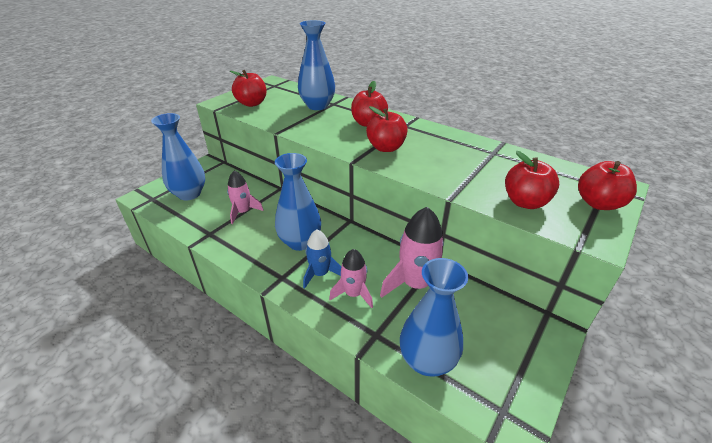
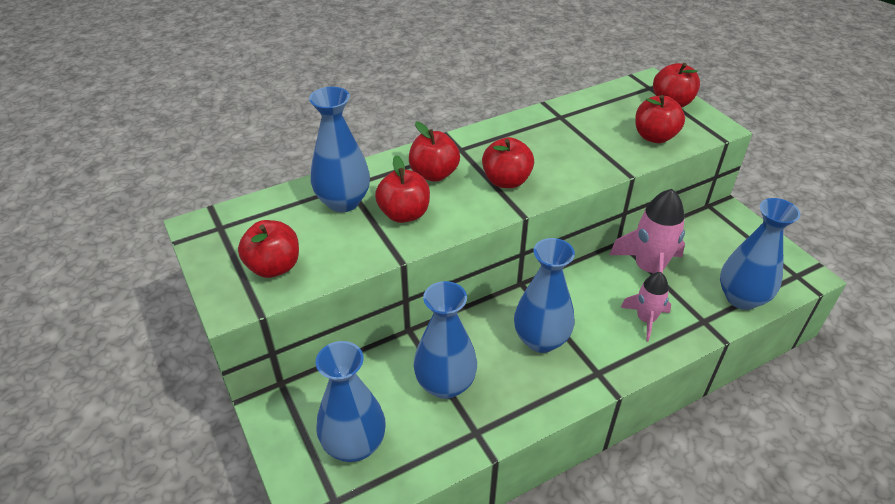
camera: 65 degrees left, 5 degrees up
(243, 212) = (445, 384): pink rocket -> blue vase
(320, 124) = (404, 214): none -> red apple
(320, 274) = (605, 337): blue rocket -> none

